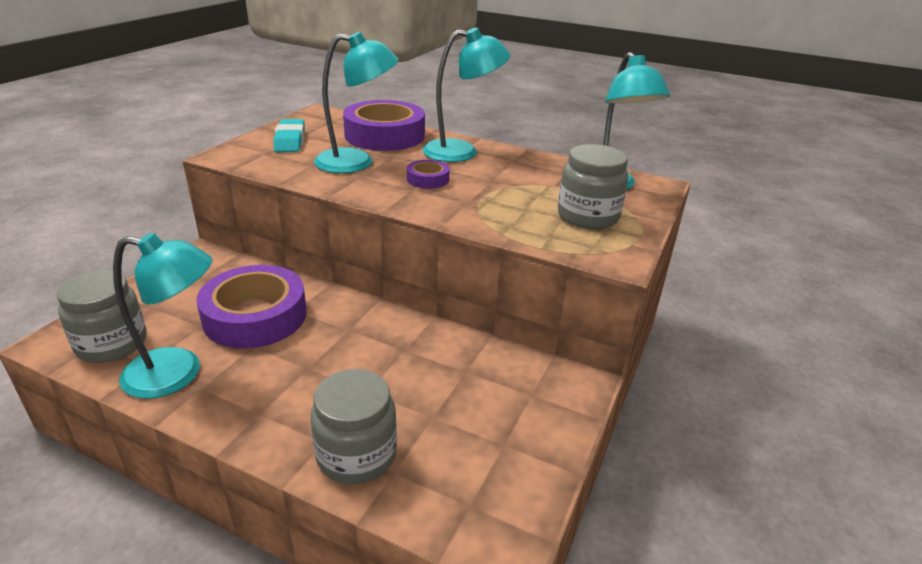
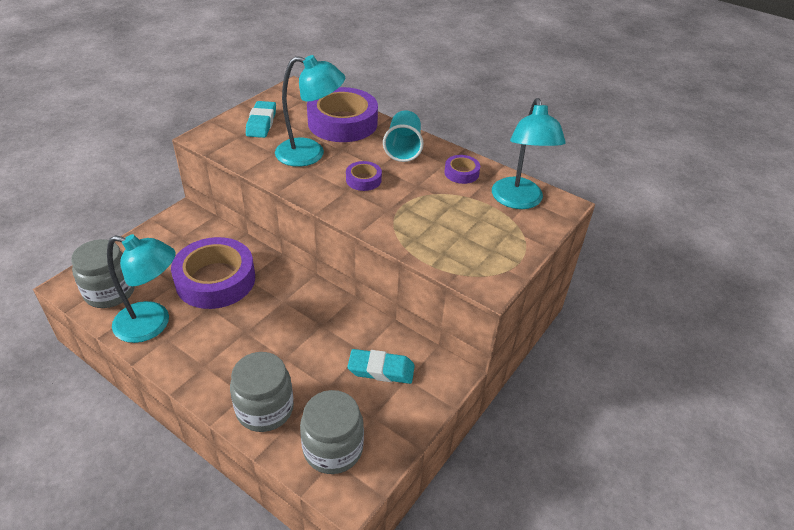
camera: 10 degrees right, 10 degrees up
(462, 152) = (403, 148): turquoise lamp -> turquoise cup
(495, 389) = (381, 370): none -> turquoise eraser
(535, 167) = (461, 173): none -> purple tape
(588, 216) = (483, 235): grey jar -> grey jar (333, 448)

